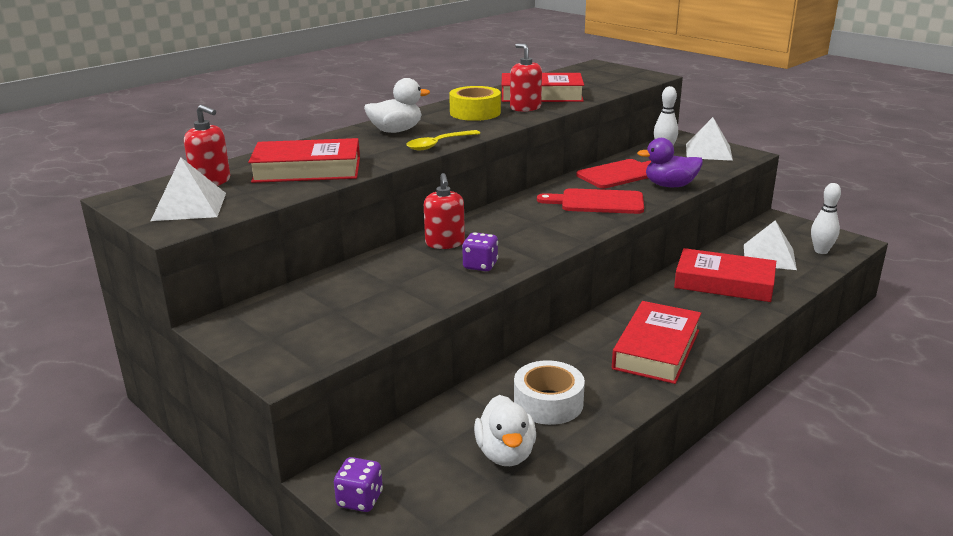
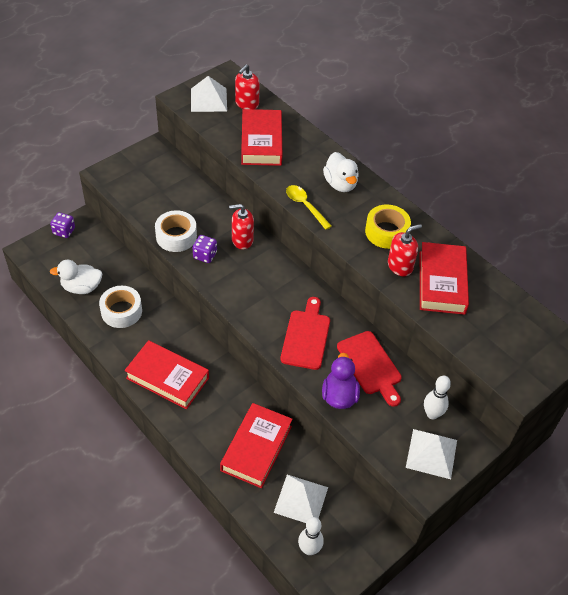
camera: 90 degrees right, 25 degrees up
(444, 289) = (176, 236): none -> white tape

